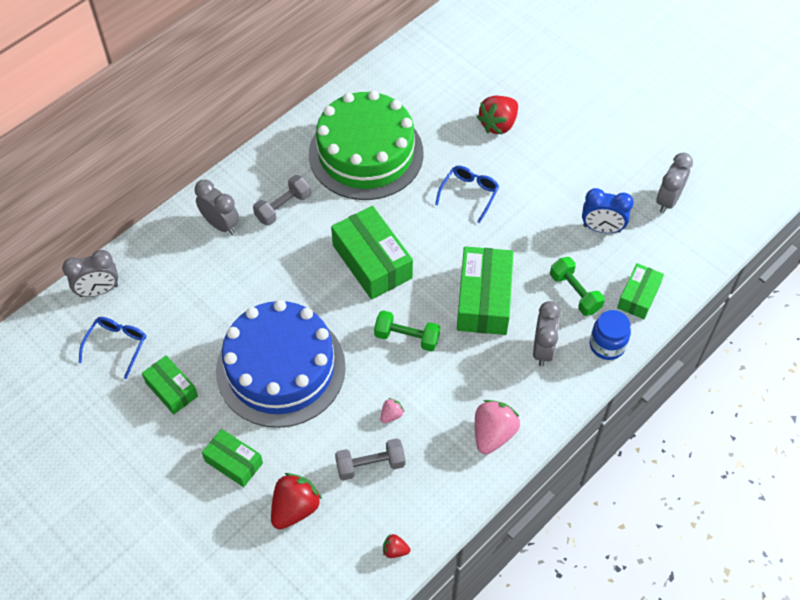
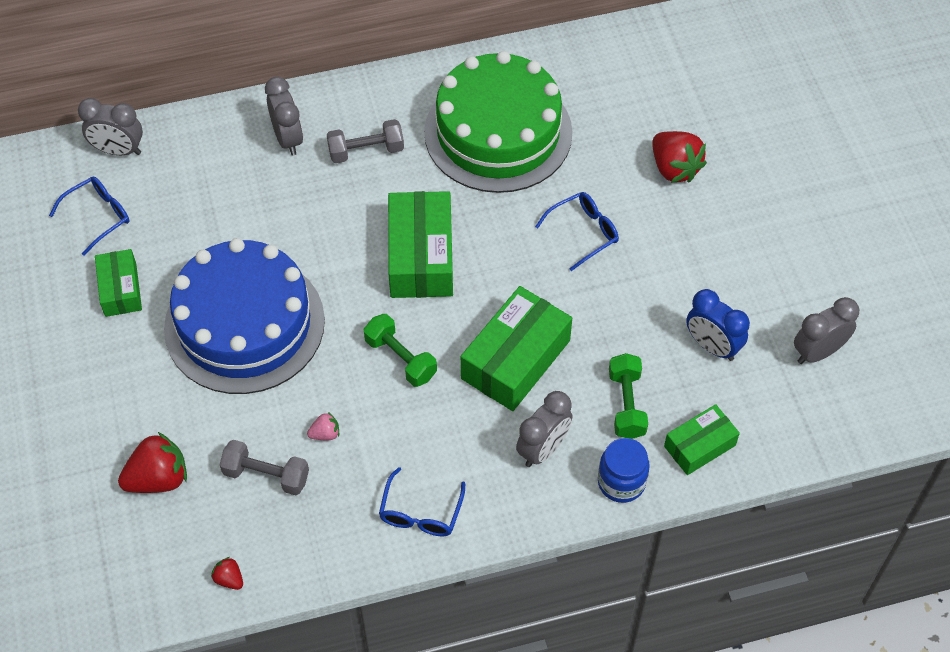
camera: 30 degrees right, 0 degrees up
(234, 462) = (130, 397): green box -> none
(493, 434) = (420, 513): pink strawberry -> blue glasses
(498, 124) = (674, 168): red strawberry -> red strawberry turned 105 degrees counterclockwise

